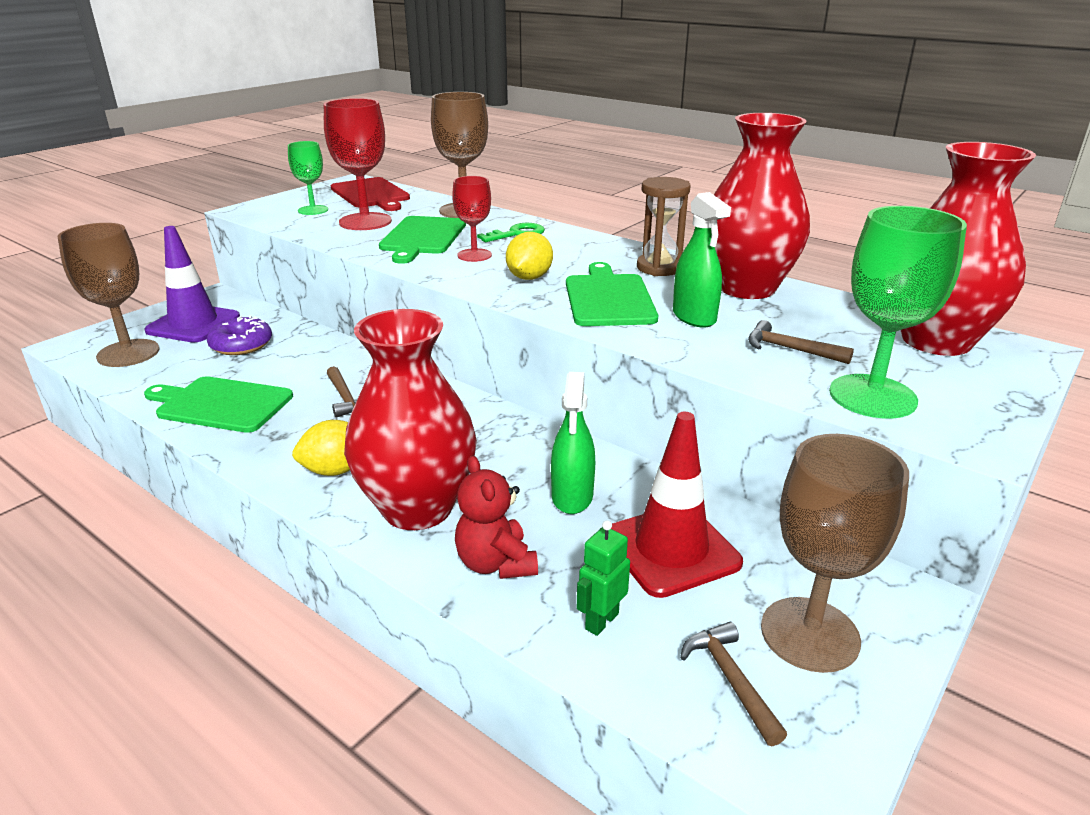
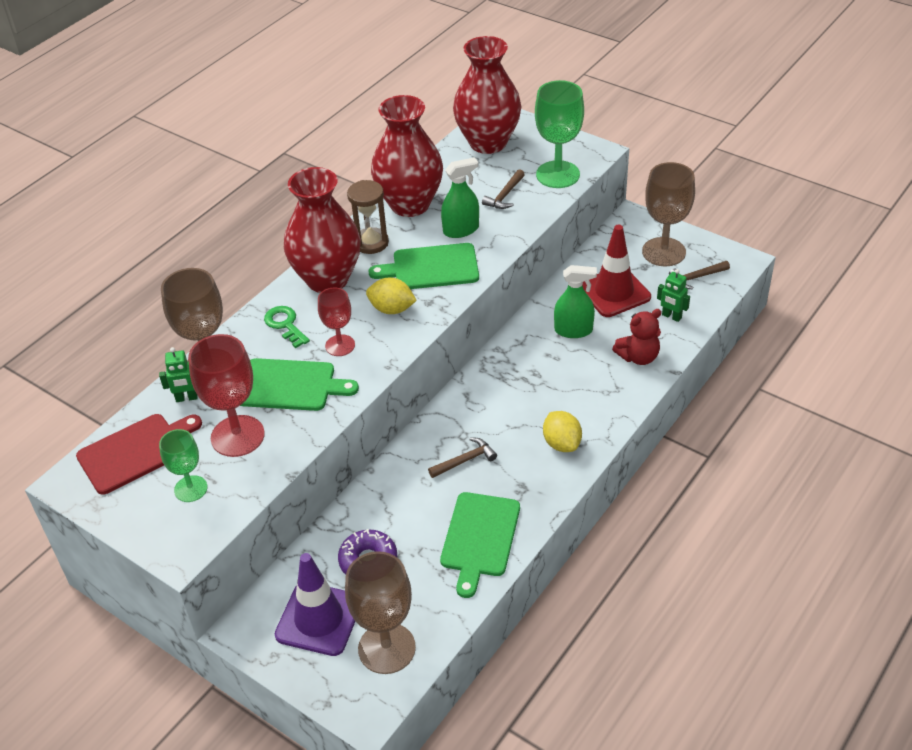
camera: 90 degrees left, 15 degrees up
(417, 508) = (595, 396): red vase -> red vase (327, 279)
(427, 205) = (186, 398): none -> green robot

